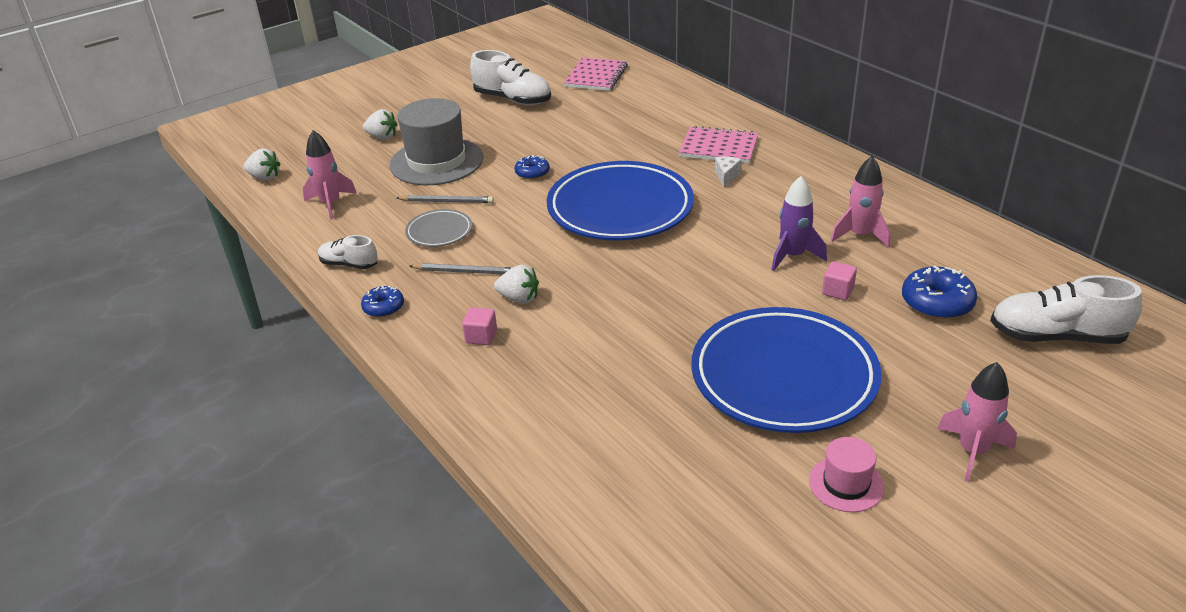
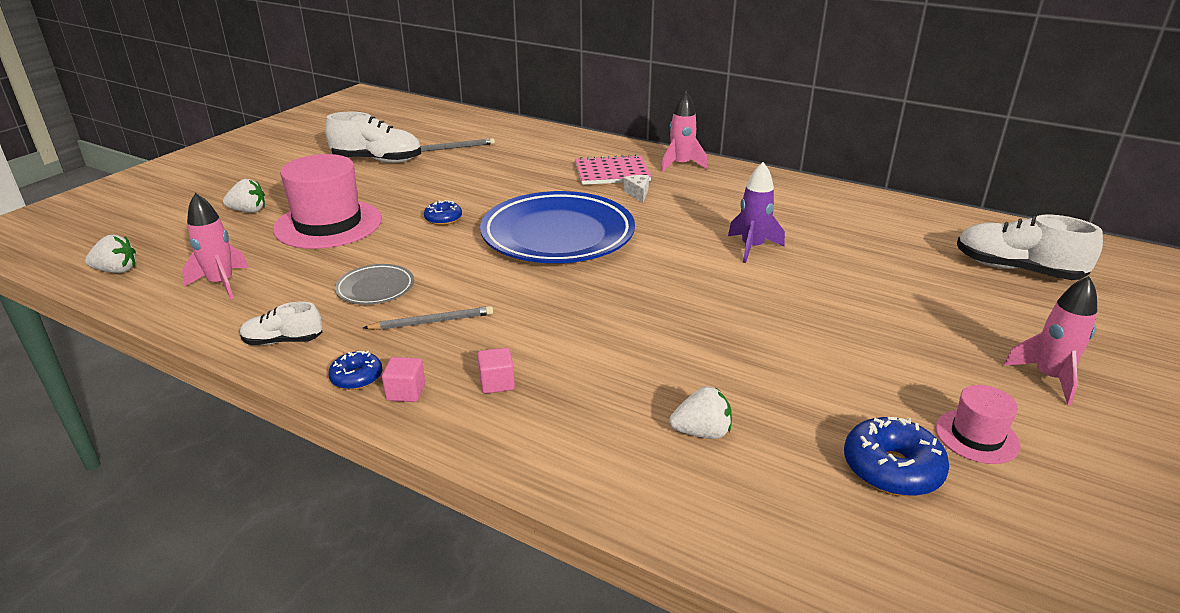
camera: 25 degrees left, 5 degrees down
(436, 161) = (328, 224): grey hat -> pink hat
(447, 201) = (365, 259): grey pencil -> grey pencil (454, 148)
(519, 298) = (513, 336): white strawberry -> white strawberry (702, 432)
(596, 76) = (450, 132): pink notebook -> none
(783, 377) = (834, 352): blue plate -> none
(837, 291) = (815, 269): pink cube -> pink cube (406, 392)
(860, 235) = (794, 221): pink rocket -> pink rocket (681, 165)
(937, 303) = (904, 262): blue donut -> blue donut (892, 469)
(1056, 336) = (1017, 270): white shoe -> white shoe turned 45 degrees clockwise

